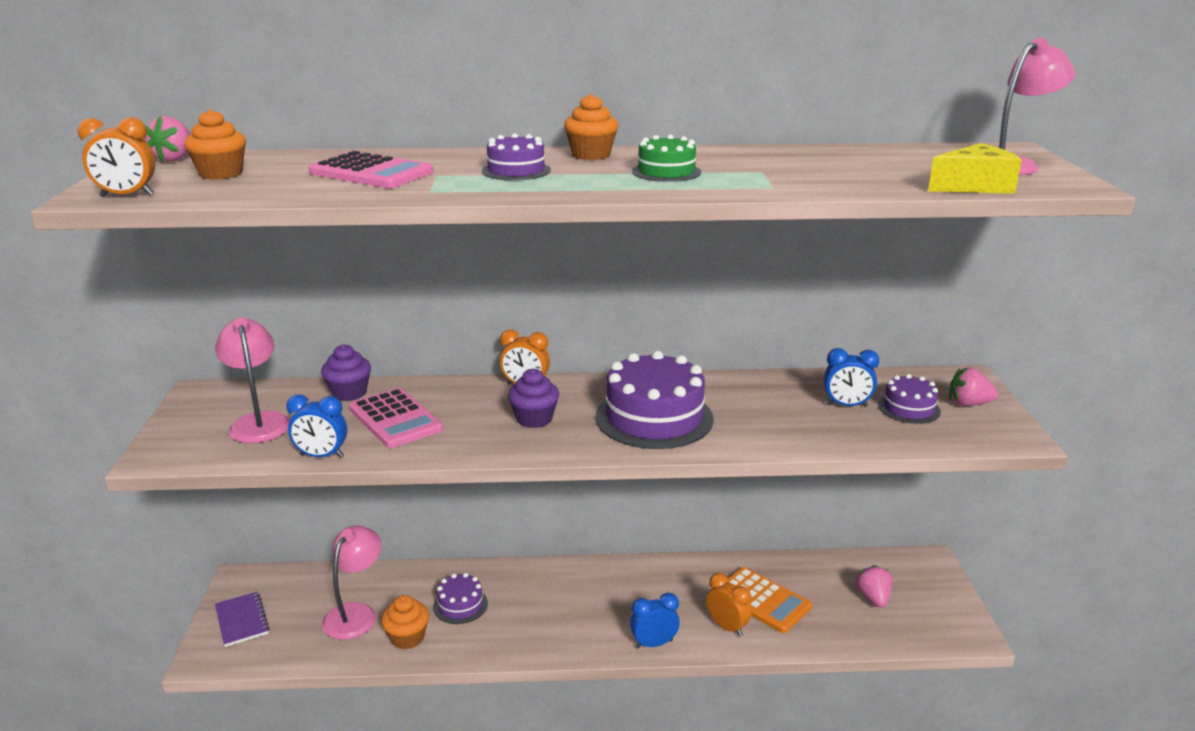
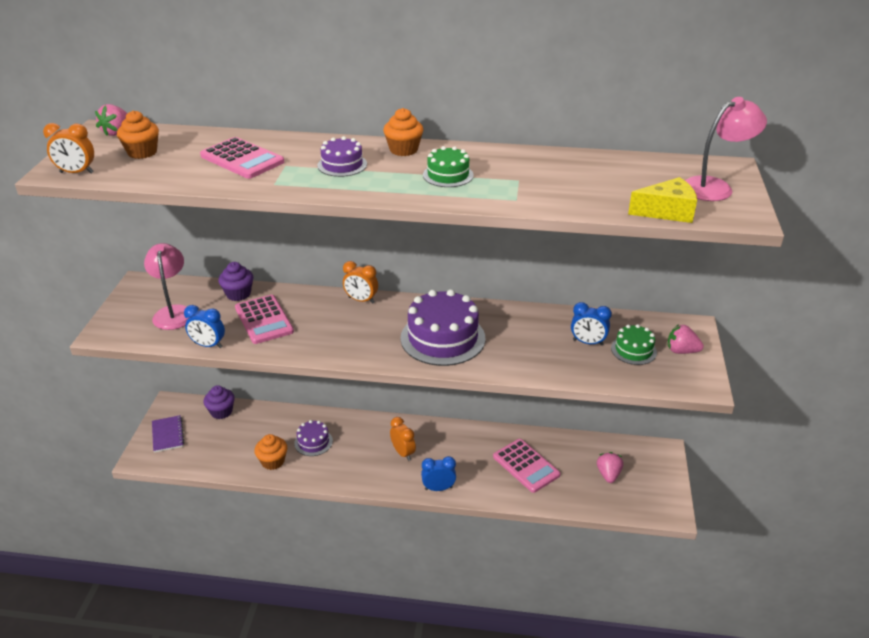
camera: 10 degrees right, 10 degrees up
(355, 613) = (242, 439): pink lamp -> none
(534, 419) = (358, 330): purple cupcake -> purple cupcake (221, 412)
(726, 627) = (493, 482): orange clock -> orange clock (403, 453)
(762, 600) = (526, 466): orange calculator -> pink calculator
(908, 408) = (633, 350): purple cake -> green cake

